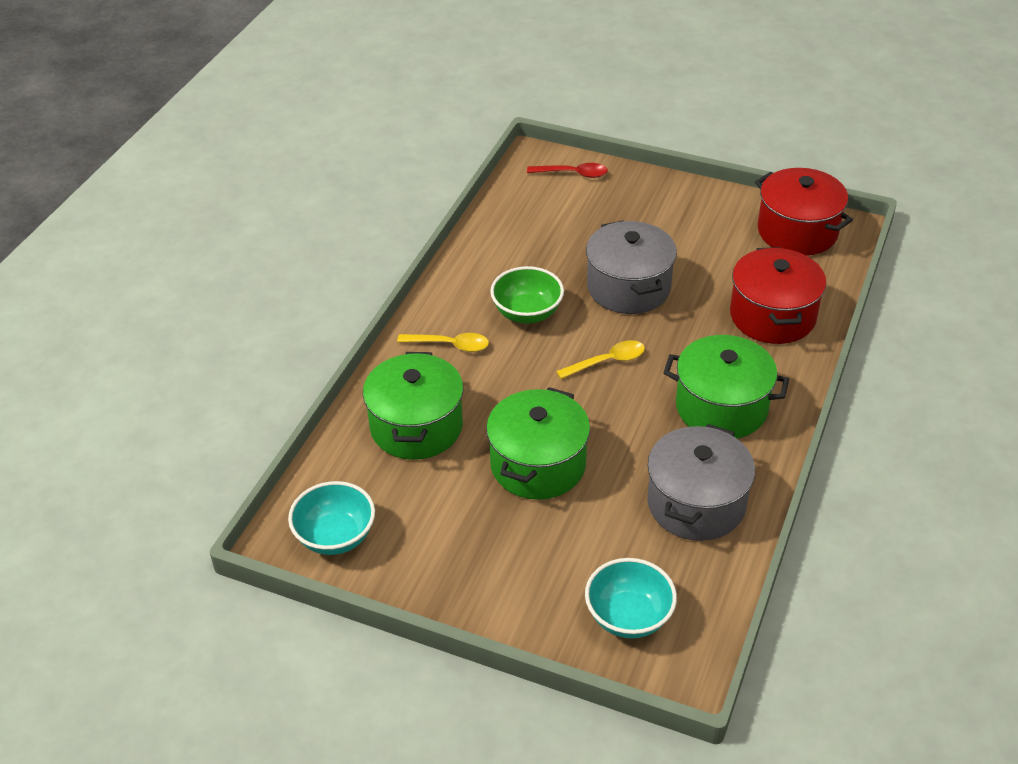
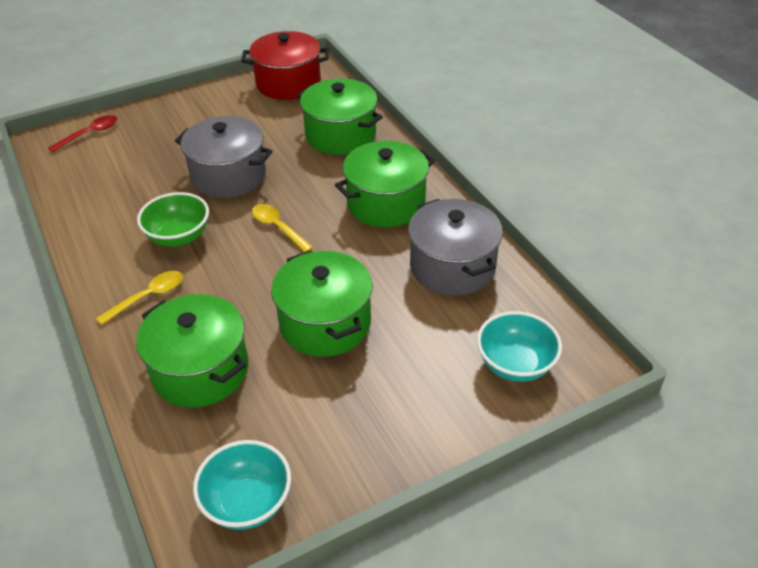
camera: 50 degrees left, 0 degrees up
(607, 361) = (278, 227): yellow spoon -> yellow spoon turned 60 degrees counterclockwise
(772, 316) = (340, 135): red pot -> green pot

